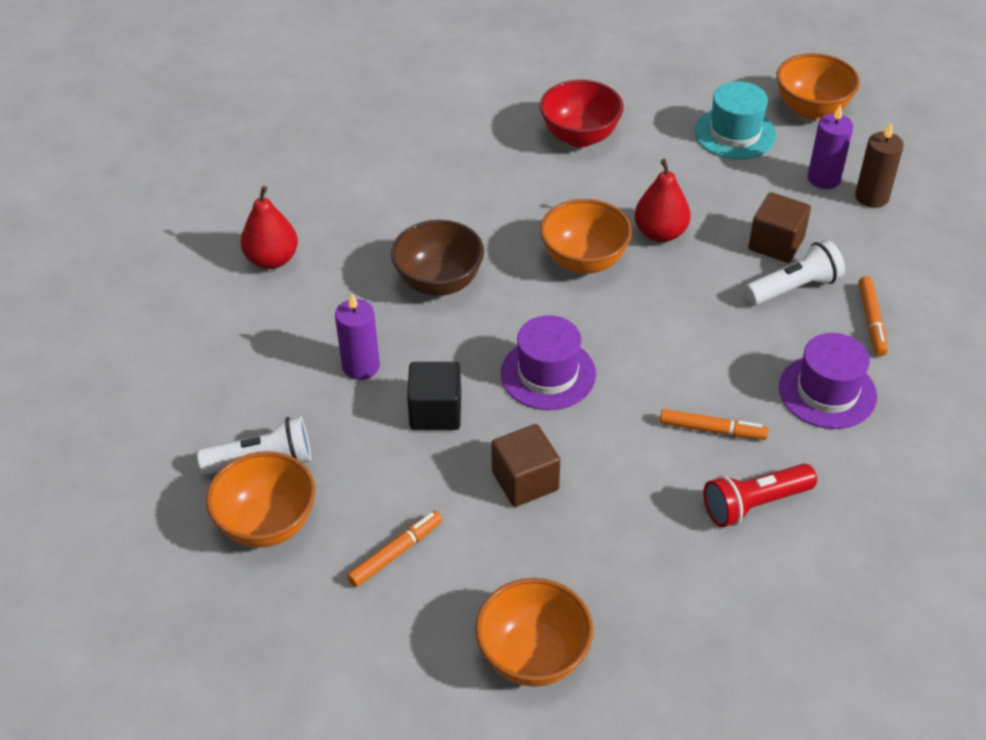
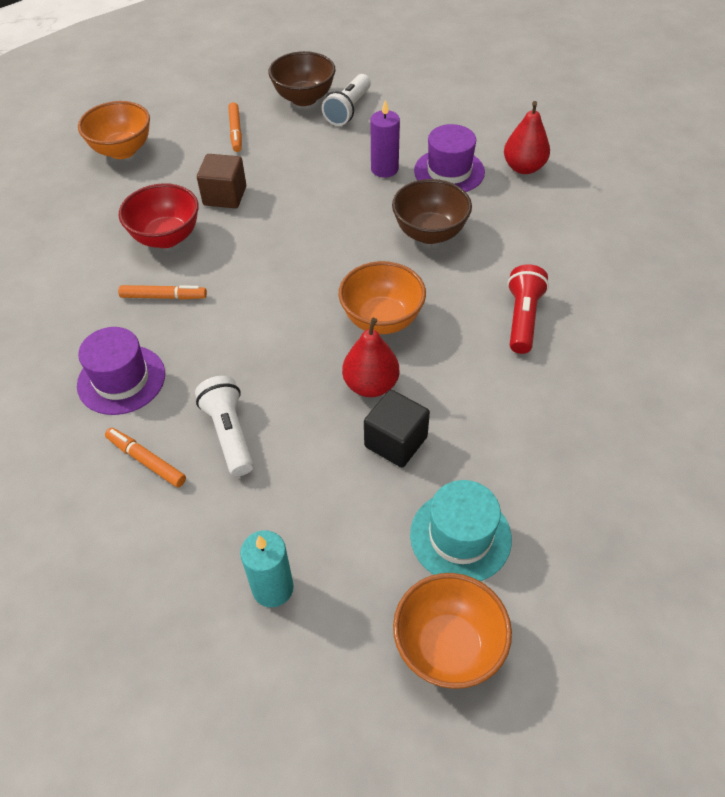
camera: 125 degrees right, 5 degrees up
(267, 524) = (304, 98): orange bowl -> brown bowl
(435, 412) = (315, 184): black cube -> black cube (396, 442)
(548, 374) = (293, 245): purple hat -> purple hat (449, 171)
(580, 137) = (545, 405): red bowl -> red bowl (166, 237)
(712, 430) = (164, 297): orange marker -> orange marker turned 135 degrees counterclockwise
(754, 504) = (93, 282): red flashlight -> red flashlight (522, 318)
(776, 244) = (287, 458): brown cube -> none
(794, 288) = (229, 433): white flashlight -> white flashlight turned 150 degrees clockwise
(824, 179) = (333, 565): purple candle -> none
(871, 197) = (273, 588): brown candle -> turquoise candle

